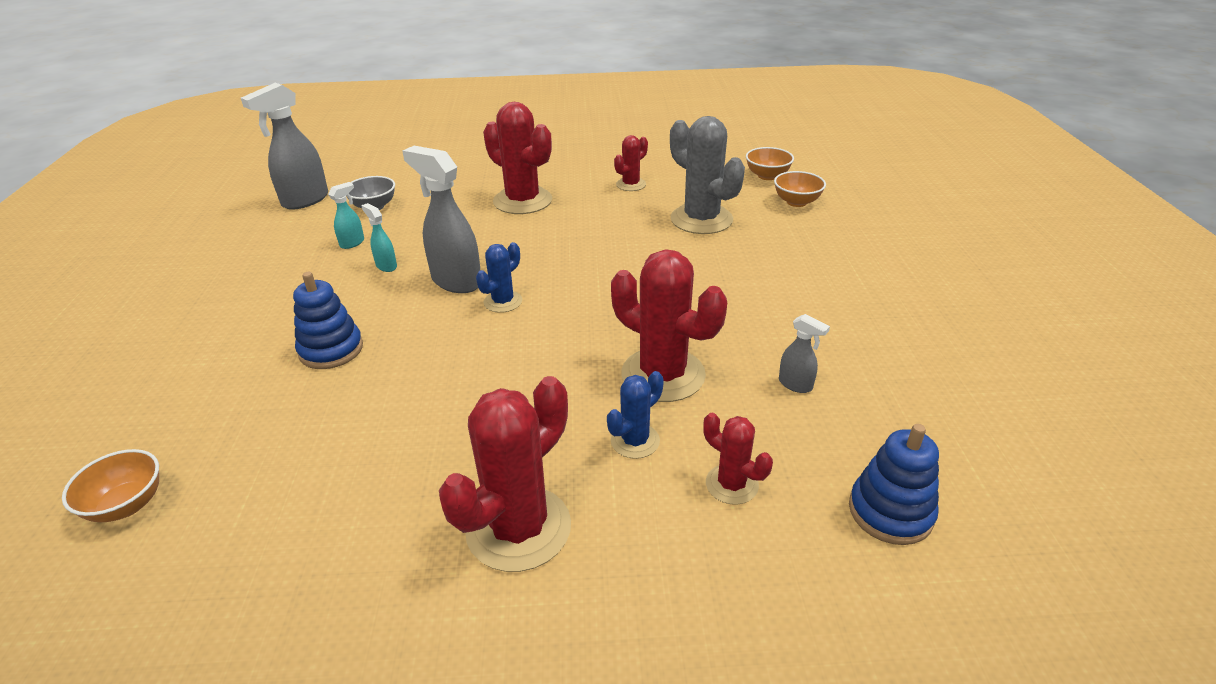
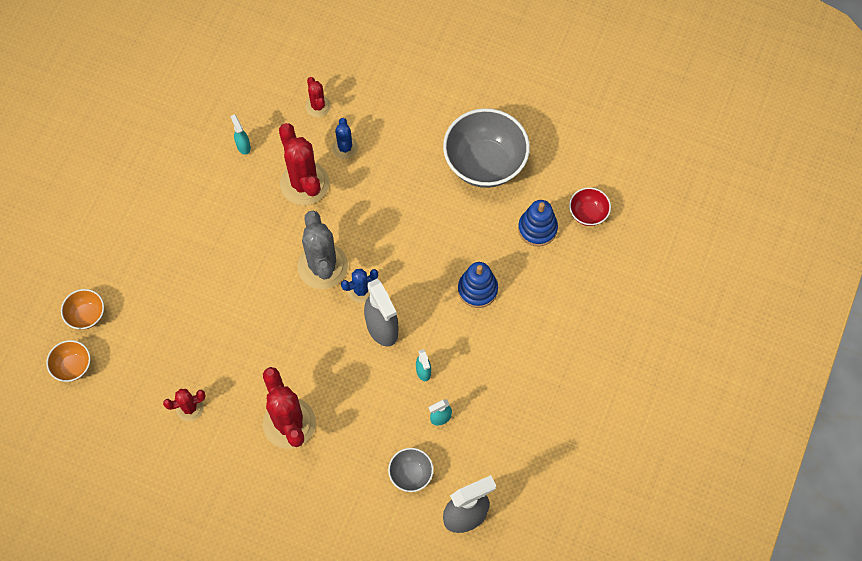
camera: 155 degrees left, 30 degrees up
(127, 505) = (588, 213): orange bowl -> red bowl
(358, 512) = (485, 163): none -> grey bowl
(518, 528) = (419, 125): red cactus -> none
(635, 441) = (345, 148): blue cactus -> blue cactus turned 75 degrees counterclockwise
(701, 219) = (174, 326): grey cactus -> grey cactus (322, 266)
(795, 385) = (243, 146): grey spray bottle -> turquoise spray bottle
(890, 512) = (264, 66): blue stacking toy -> blue stacking toy (537, 229)

